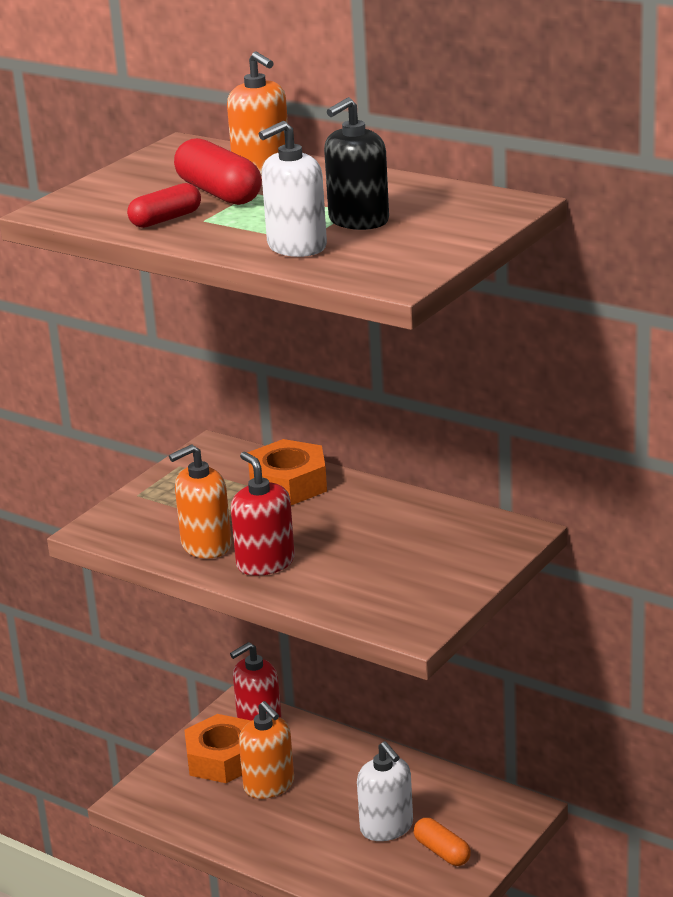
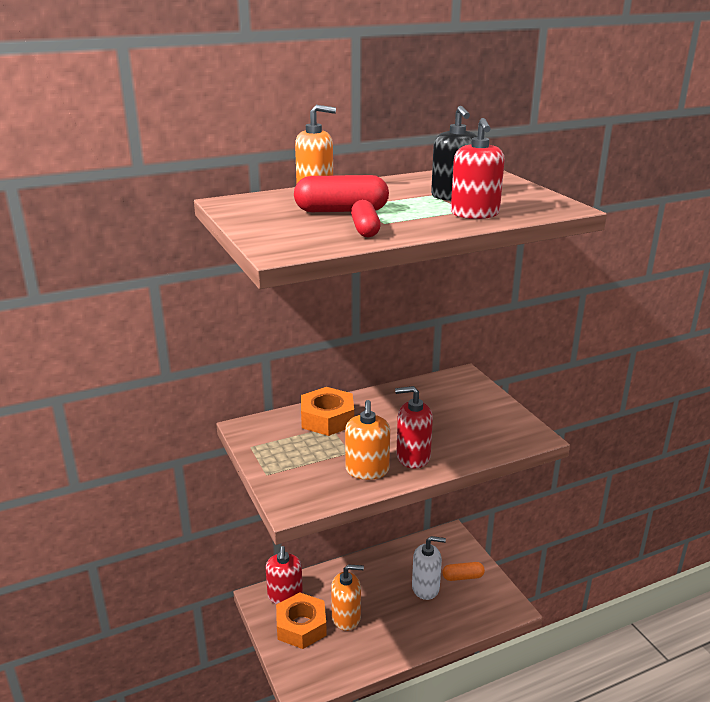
camera: 60 degrees left, 0 degrees up
(296, 247) = (475, 214): white soap dispenser -> red soap dispenser

